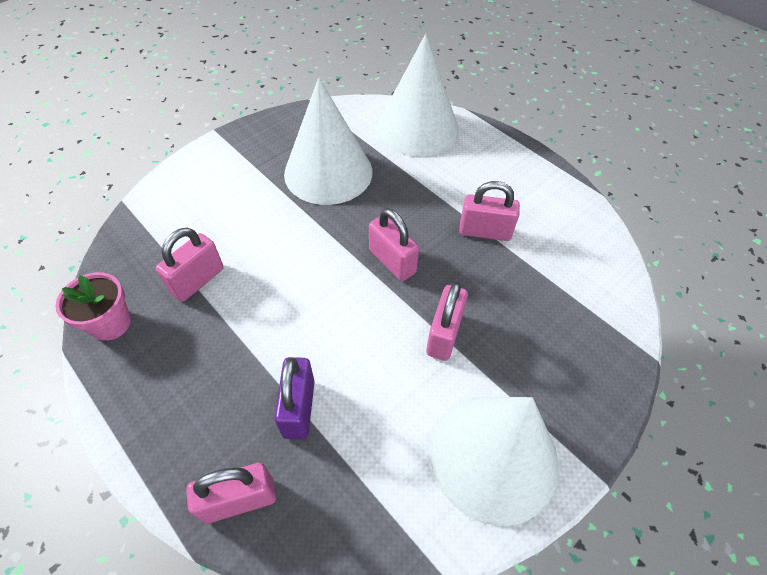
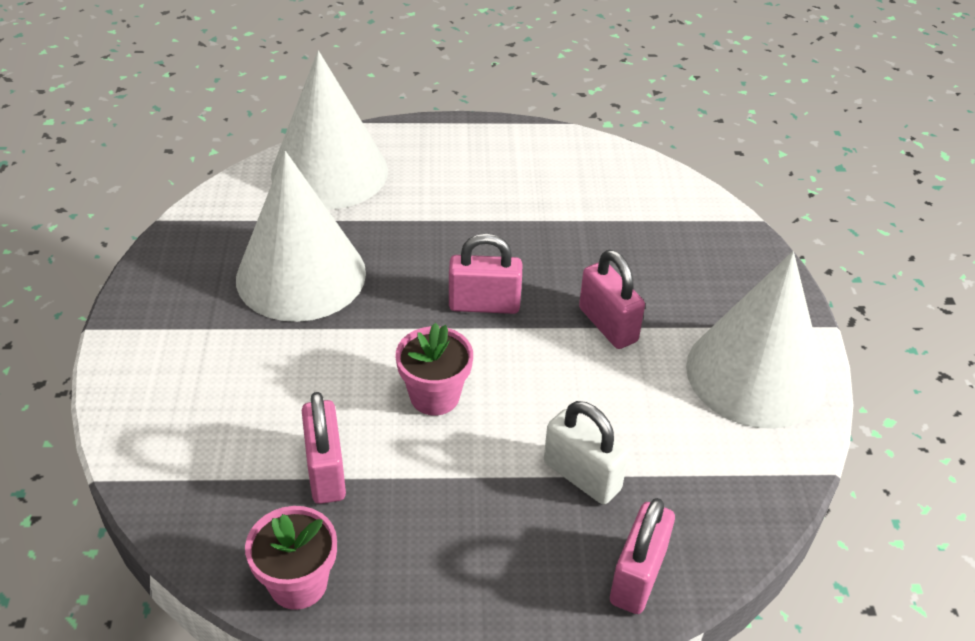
camera: 50 degrees left, 10 degrees down
(296, 289) = (434, 396): none -> pink flower pot
(299, 408) = (582, 476): purple padlock -> white padlock
(484, 232) = (524, 221): pink padlock -> none

